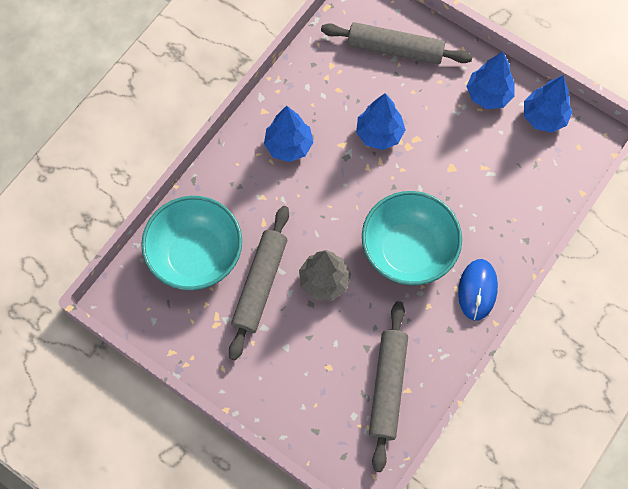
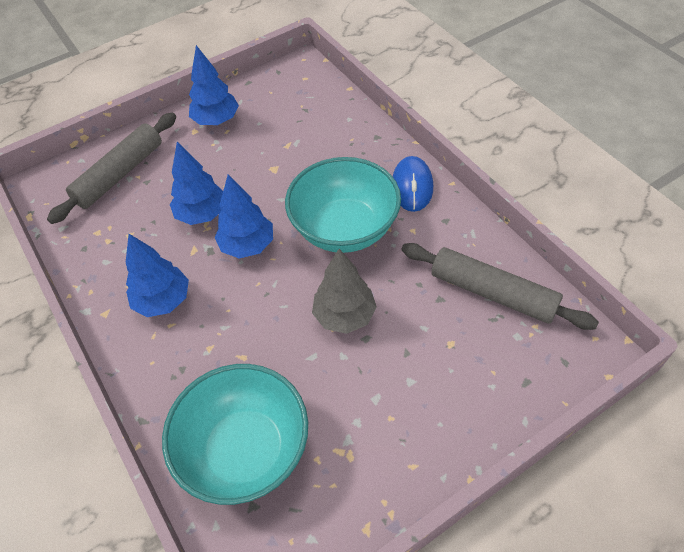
camera: 65 degrees left, 15 degrees down
(260, 285) = (319, 385): grey rolling pin -> none
(477, 290) = (412, 186): blue mouse -> blue mouse turned 60 degrees clockwise
(544, 117) = (263, 91): blue tree -> blue tree (247, 245)

